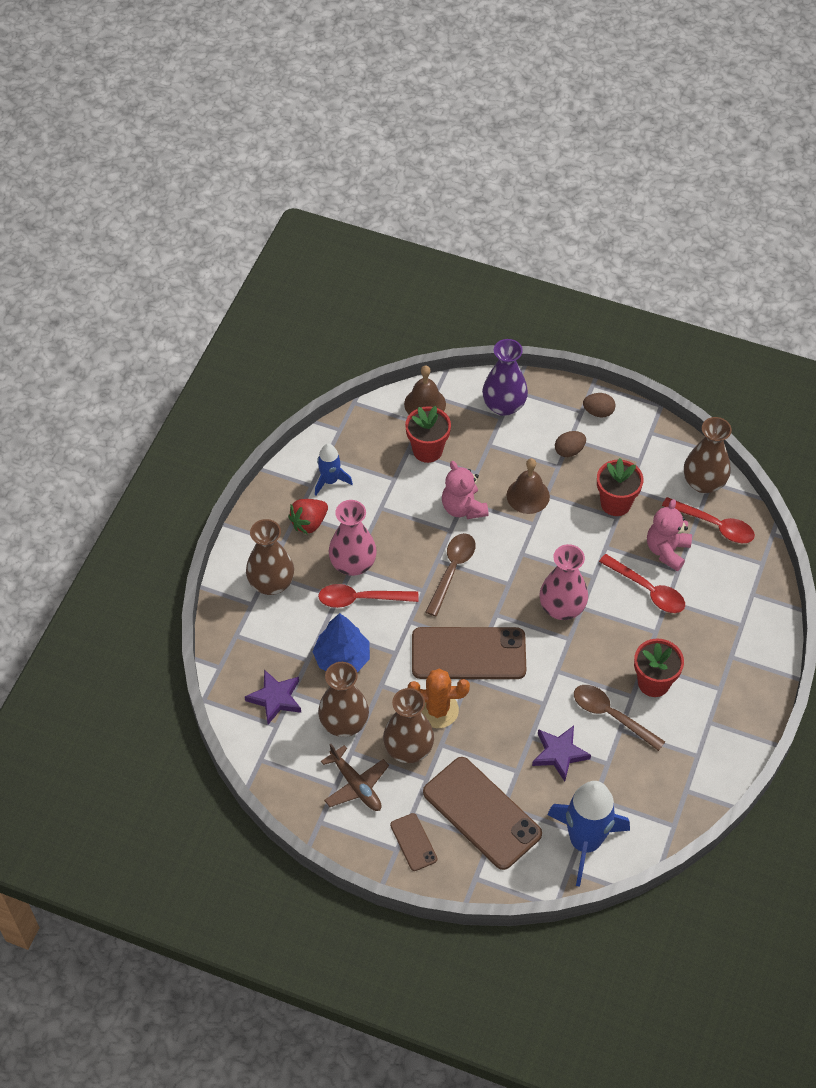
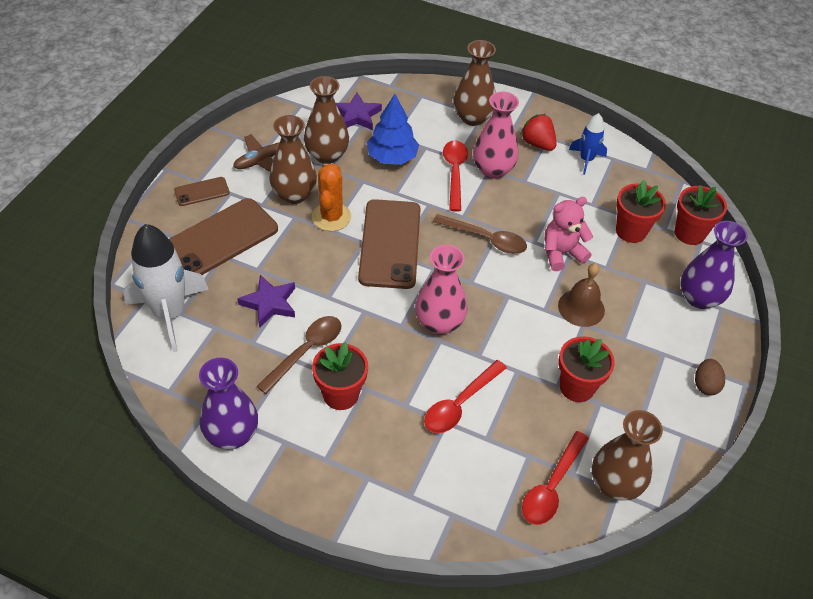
camera: 90 degrees right, 5 degrees down
(425, 404) = (689, 233): brown bell -> red flower pot
(569, 451) = (645, 351): brown egg -> none
(585, 842) = (169, 313): blue rocket -> white rocket
(667, 550) = (513, 430): pink teddy bear -> none
(709, 765) = (232, 434): none -> purple vase

